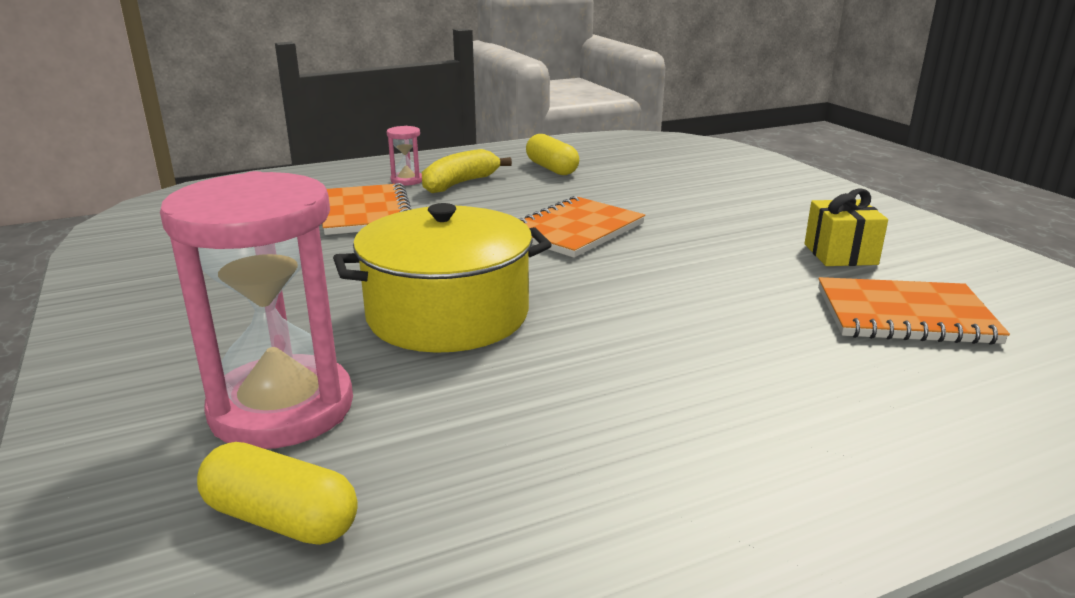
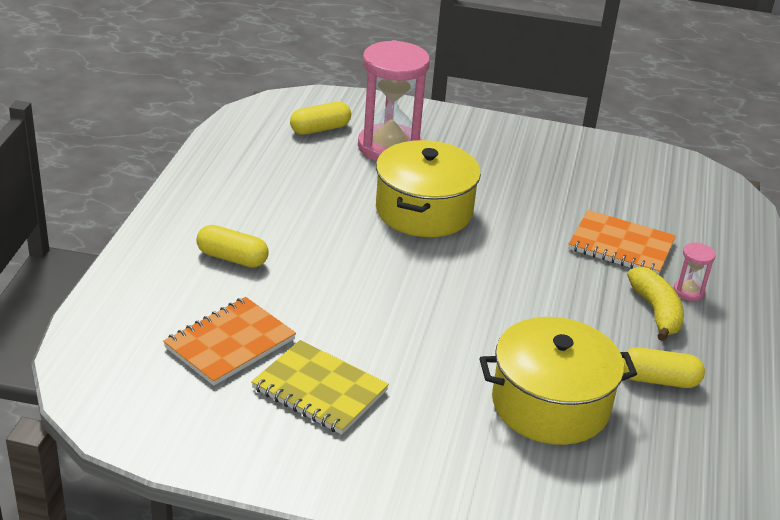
camera: 125 degrees right, 10 degrees up
(575, 230) = (493, 308): orange notebook -> none
(652, 186) = (550, 404): none -> yellow pot
(798, 390) = (232, 258): none -> yellow capsule
(840, 254) = (319, 390): yellow gift -> yellow notebook

